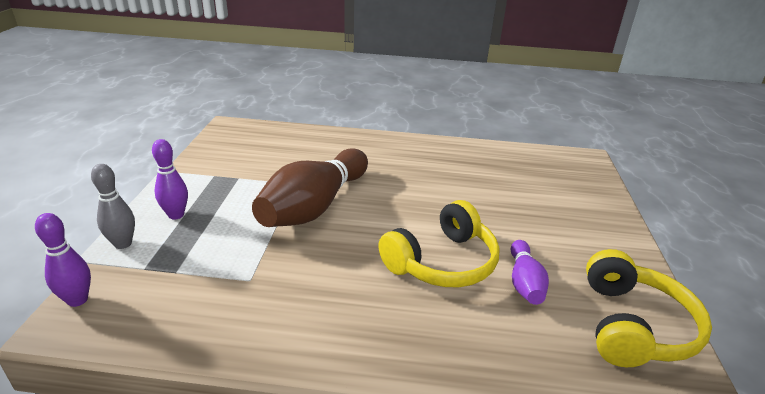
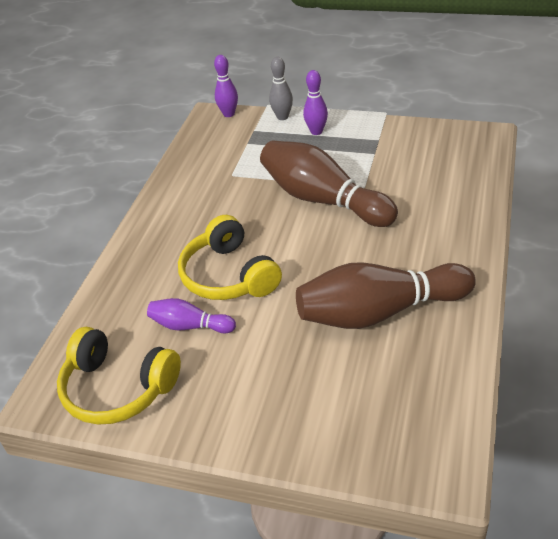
camera: 105 degrees right, 10 degrees up
(463, 177) = (379, 312): none -> brown bowling pin

